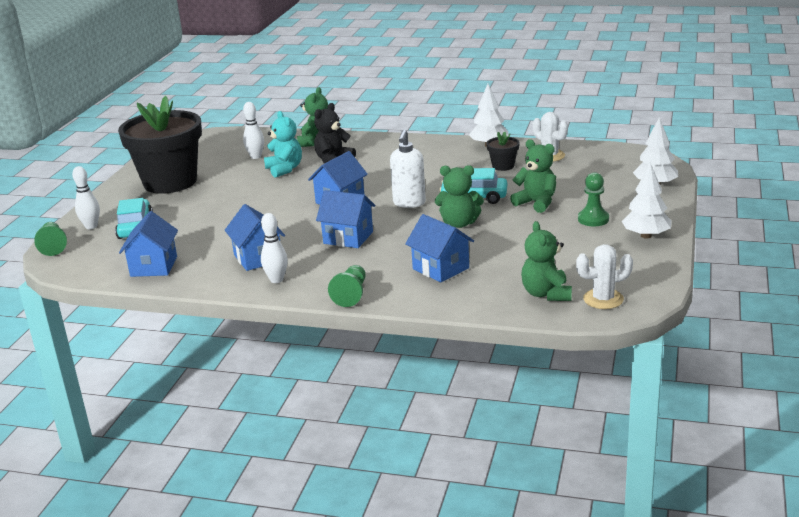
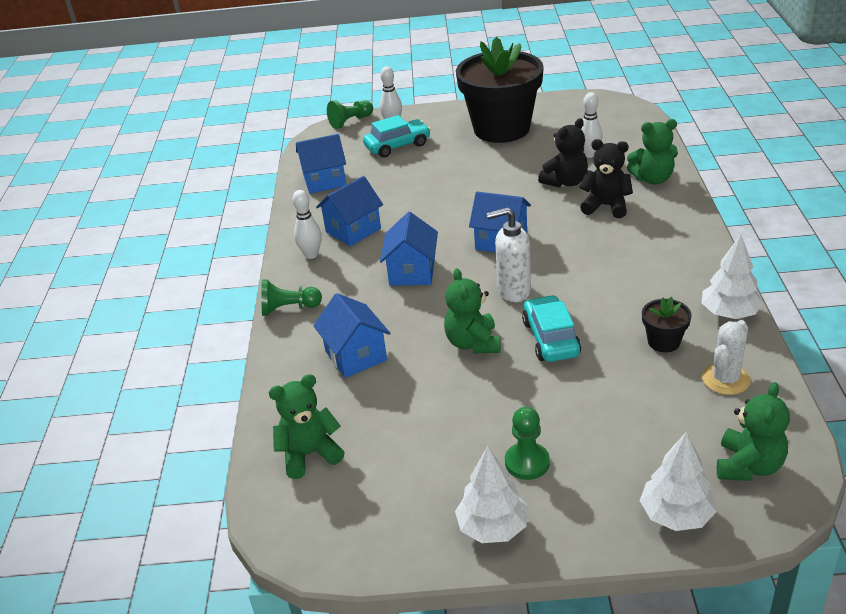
camera: 75 degrees right, 10 degrees up
(284, 169) = (565, 182): turquoise teddy bear -> black teddy bear
(440, 268) = (356, 356): blue house -> blue house turned 60 degrees counterclockwise
(536, 203) = (557, 397): green teddy bear -> green teddy bear (748, 466)
(603, 299) = (303, 509): white cactus -> none

